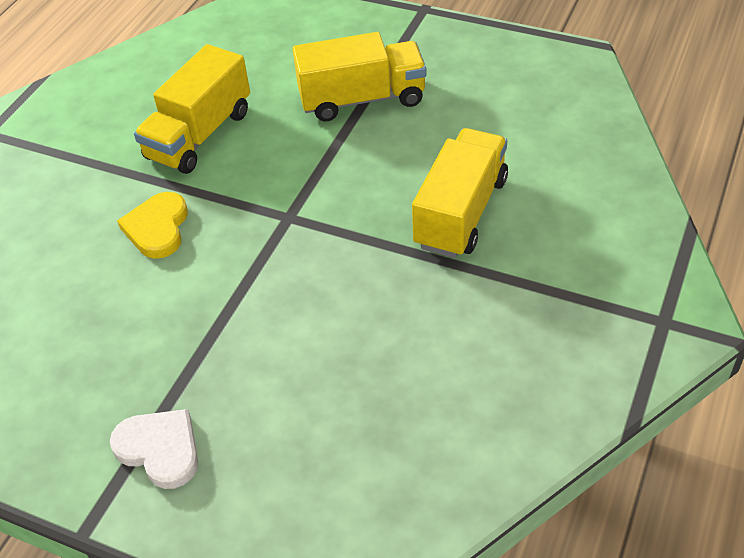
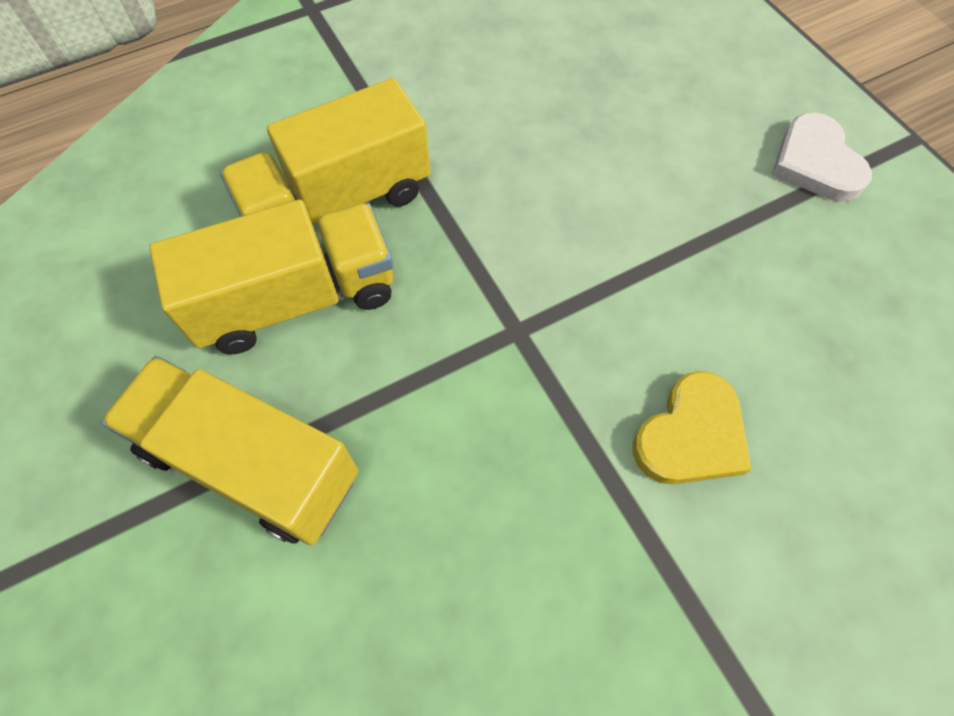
camera: 145 degrees left, 15 degrees up
(199, 135) = (527, 587): yellow truck -> yellow truck (296, 299)

